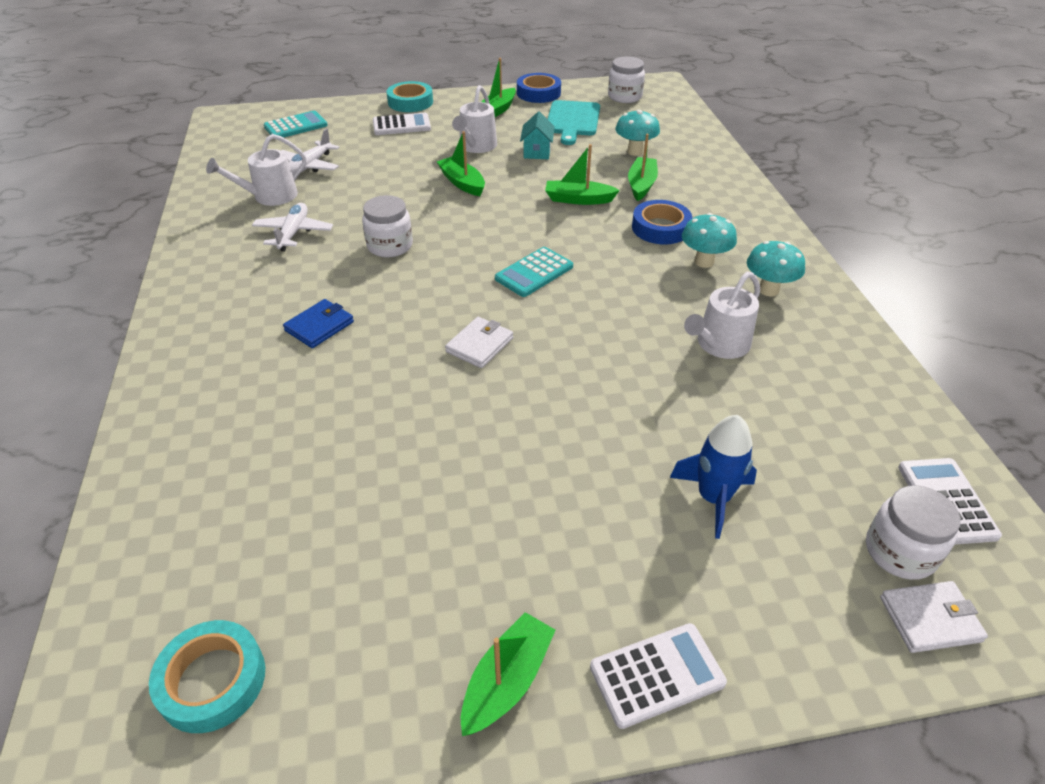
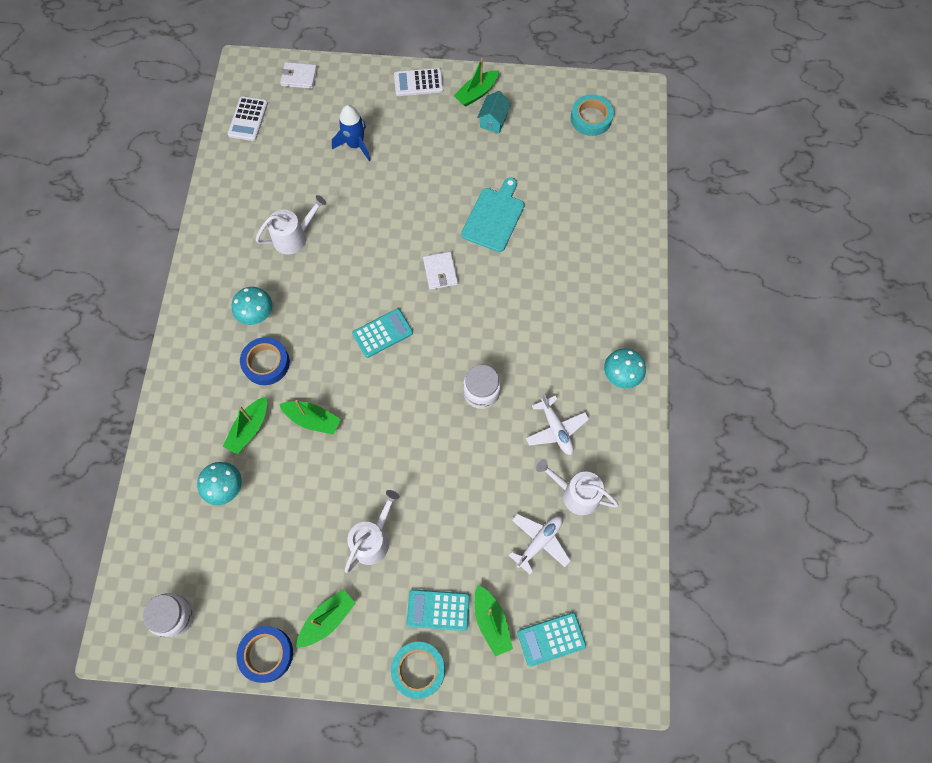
camera: 165 degrees left, 25 degrees up
(270, 196) = (576, 494): white watering can -> white watering can turned 135 degrees counterclockwise
(293, 233) = (556, 429): white plane -> white plane turned 45 degrees counterclockwise
(319, 326) = (540, 313): blue wallet -> none
(401, 125) = (438, 610): white calculator -> turquoise calculator
(462, 183) = (403, 473): green boat -> green boat (491, 622)
(479, 345) = (440, 272): white wallet -> white wallet turned 60 degrees counterclockwise
(537, 151) = (317, 513): turquoise house -> turquoise house (493, 120)
(573, 120) = (256, 572): turquoise cutting board -> turquoise cutting board (494, 217)
(768, 290) = (232, 276): turquoise mushroom -> turquoise mushroom (620, 376)
(900, 552) = (289, 103): white jar -> none

